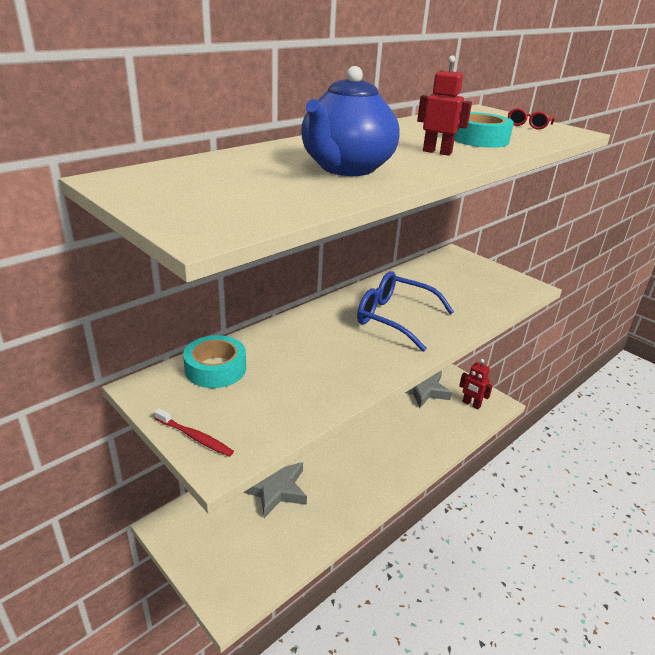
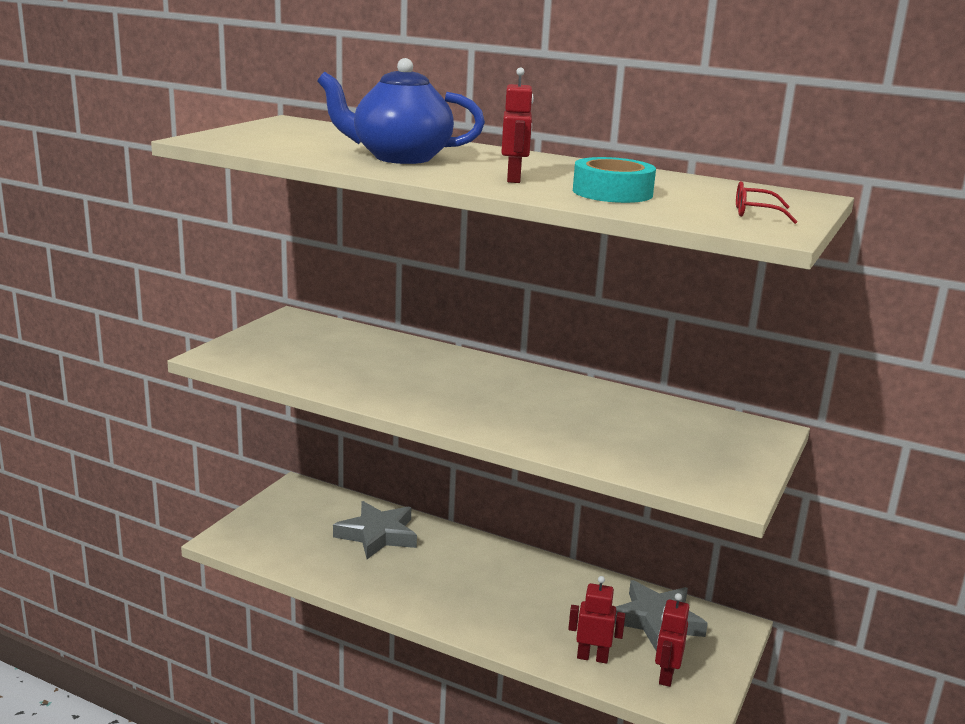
camera: 70 degrees right, 10 degrees down
(195, 437) = (239, 344): red toothbrush -> none
(215, 369) = (339, 336): turquoise tape -> none
(394, 318) = (517, 402): blue glasses -> none
(450, 426) = (592, 657): none -> red robot

